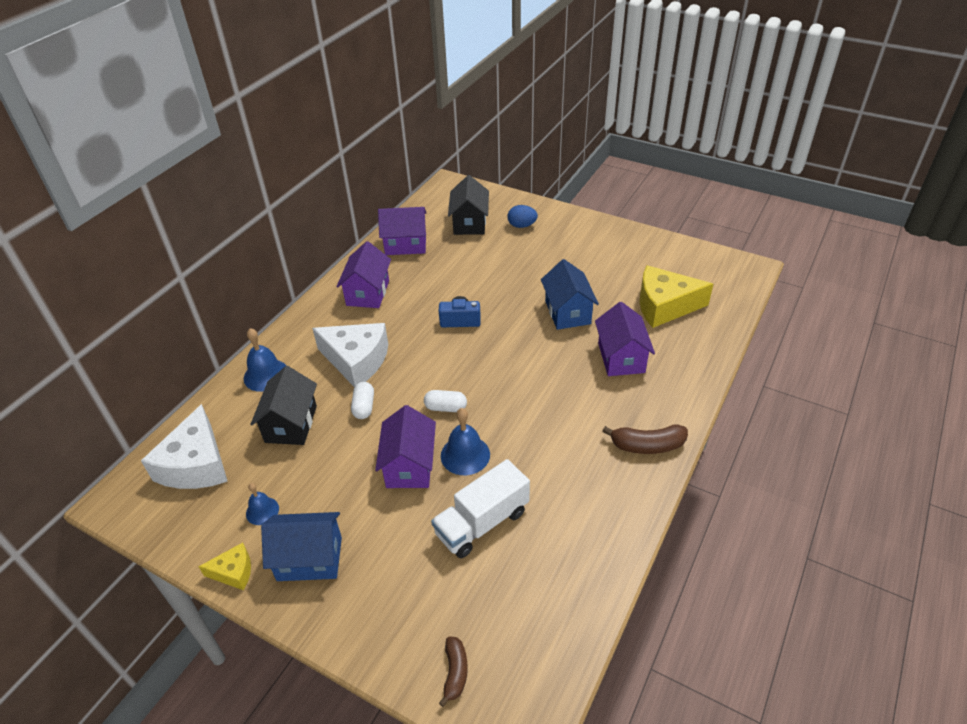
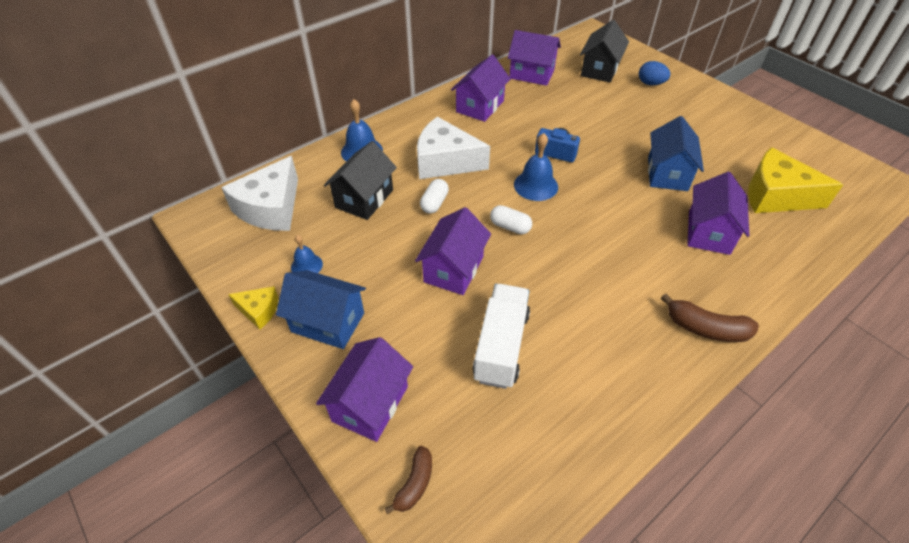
camera: 20 degrees right, 5 degrees up
(356, 361) = (445, 161): white cheese -> white cheese turned 150 degrees clockwise
(384, 619) = (370, 404): none -> purple house
(465, 455) = (511, 276): blue bell -> blue bell (535, 185)
(482, 522) = (501, 346): white truck -> white truck turned 120 degrees clockwise

